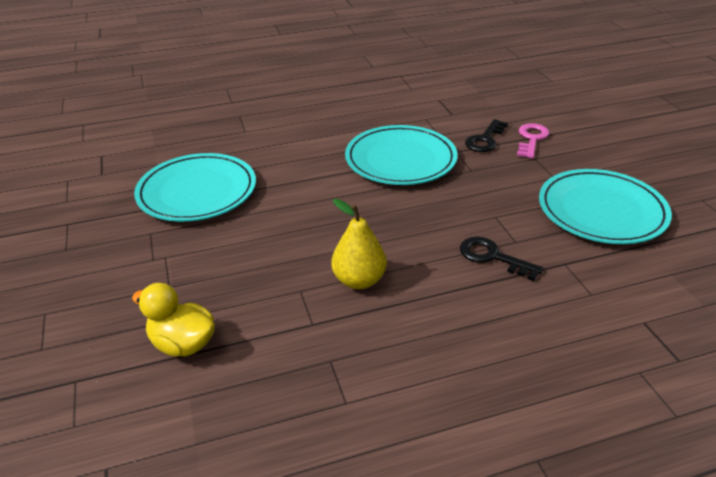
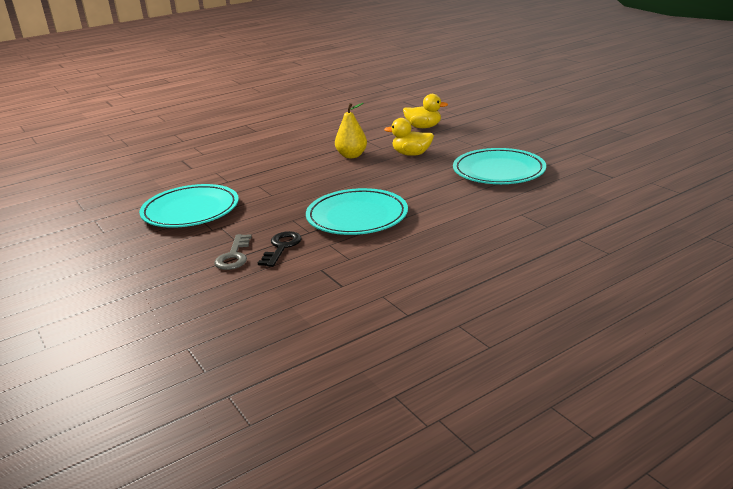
camera: 165 degrees right, 10 degrees down
(269, 258) = (411, 154): none -> yellow duck
(493, 257) = (273, 176): black key -> none
(531, 139) = (234, 256): pink key -> grey key

